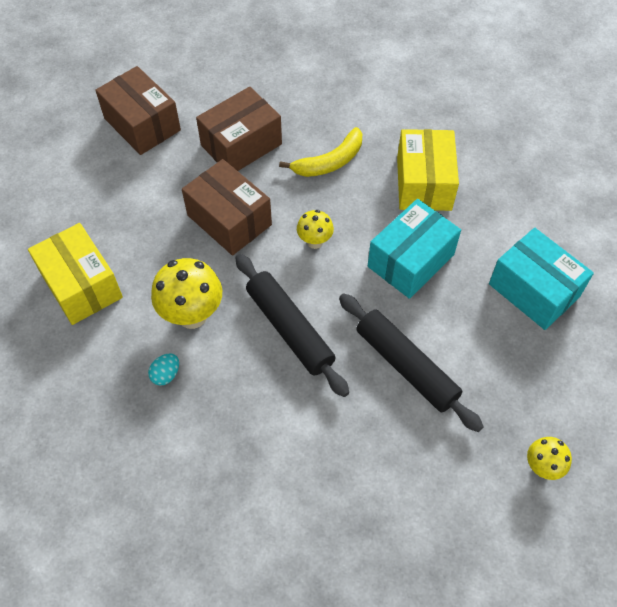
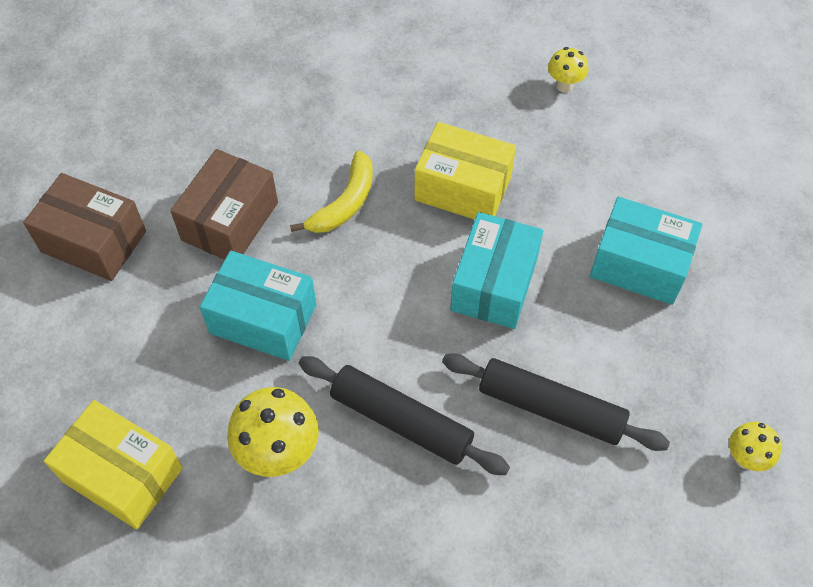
camera: 25 degrees left, 0 degrees up
(166, 374) = (285, 539): turquoise egg -> none
(229, 220) = (263, 319): brown box -> turquoise box
(315, 242) = (376, 305): yellow mushroom -> yellow mushroom (564, 85)
(424, 183) = (463, 188): yellow box -> yellow box turned 45 degrees counterclockwise

